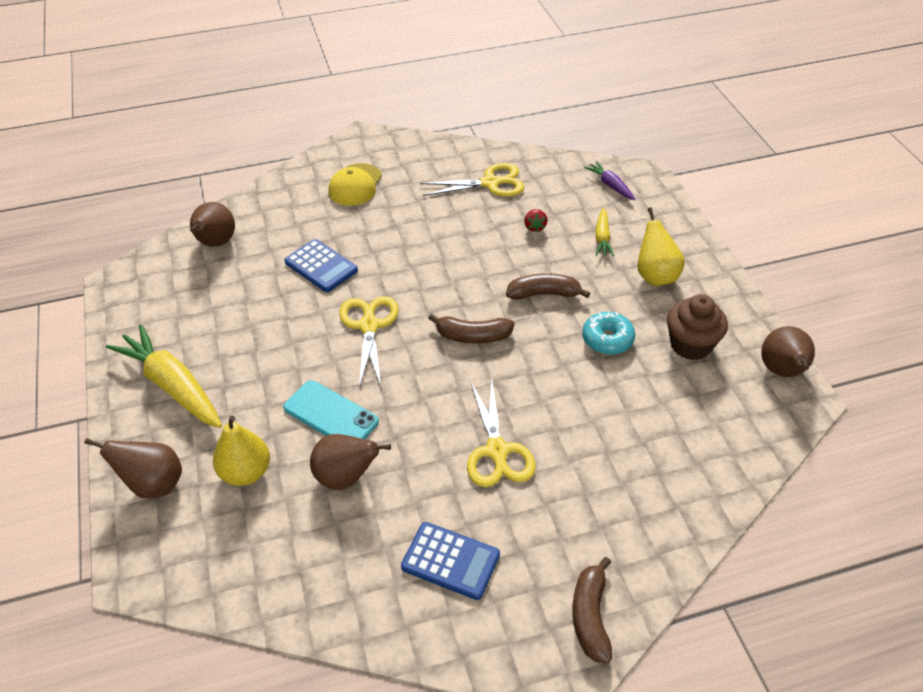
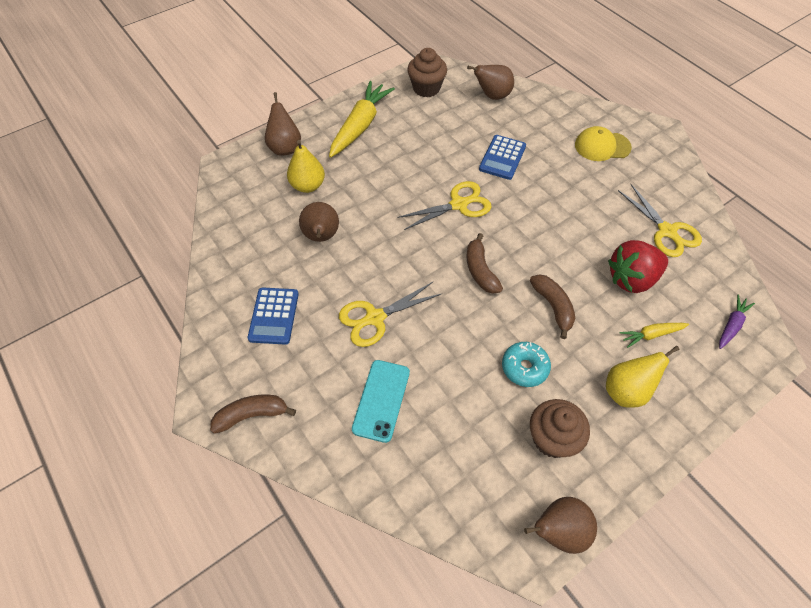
camera: 70 degrees right, 10 degrees up
(154, 299) = (426, 88): none -> brown cupcake
(331, 414) = (369, 211): turquoise phone -> turquoise phone (381, 400)
(534, 227) = (631, 279): red strawberry -> red strawberry, size x2.36

